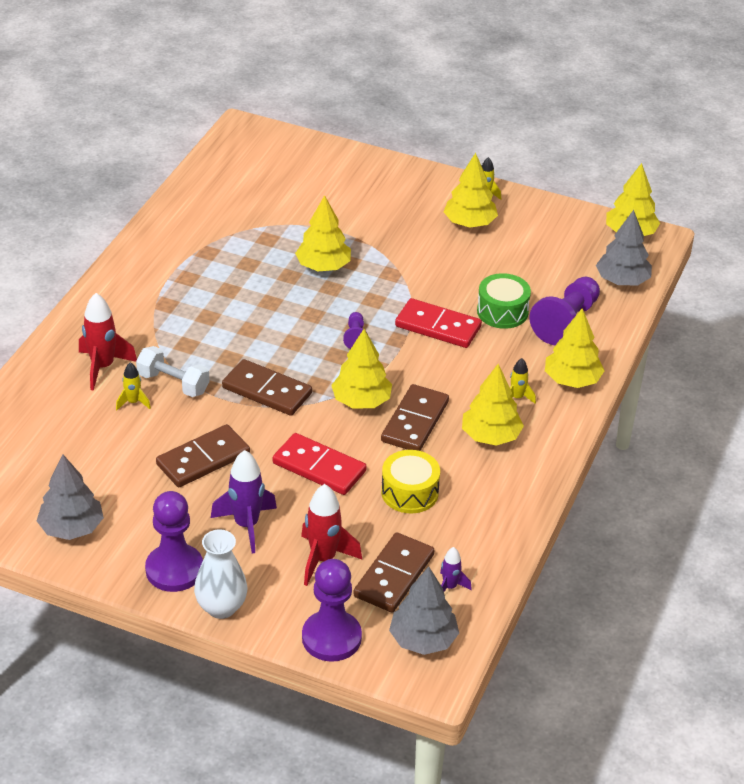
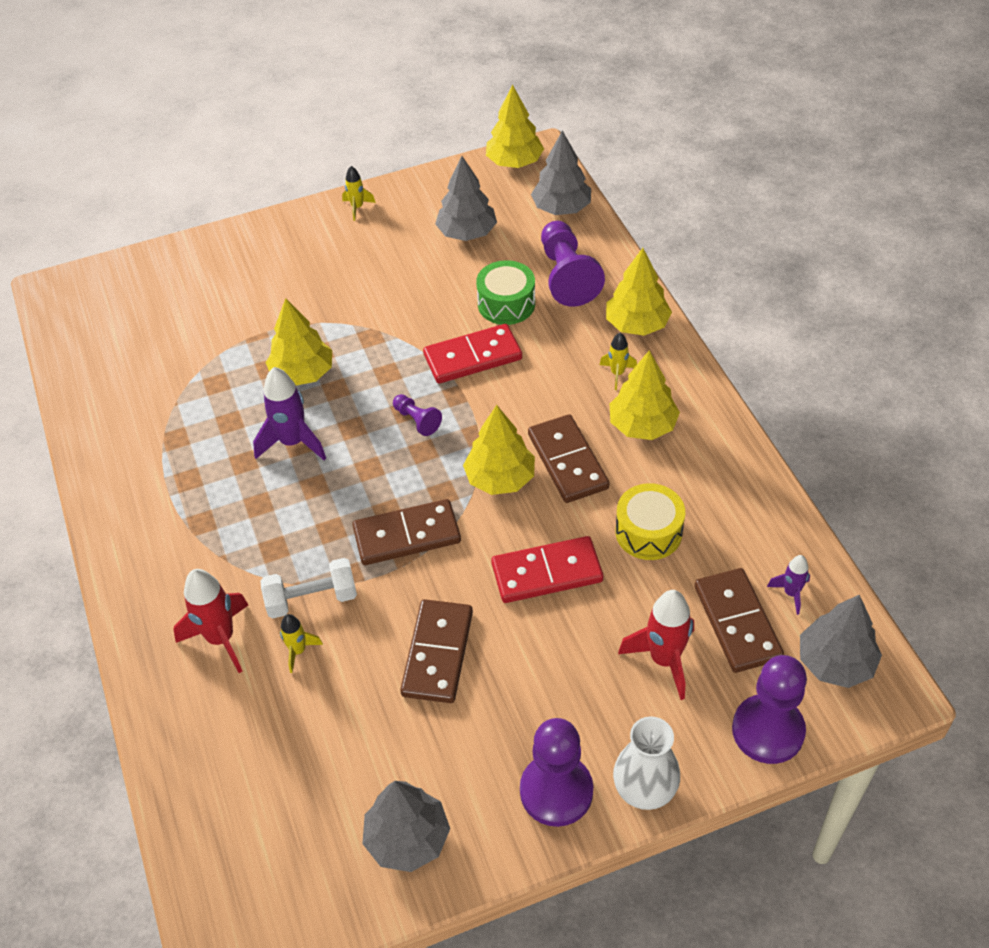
camera: 40 degrees left, 10 degrees up
(246, 525) = (560, 686): purple rocket -> purple rocket (293, 442)
(469, 223) = (377, 242): yellow tree -> none
(536, 255) = (467, 233): none -> grey tree

